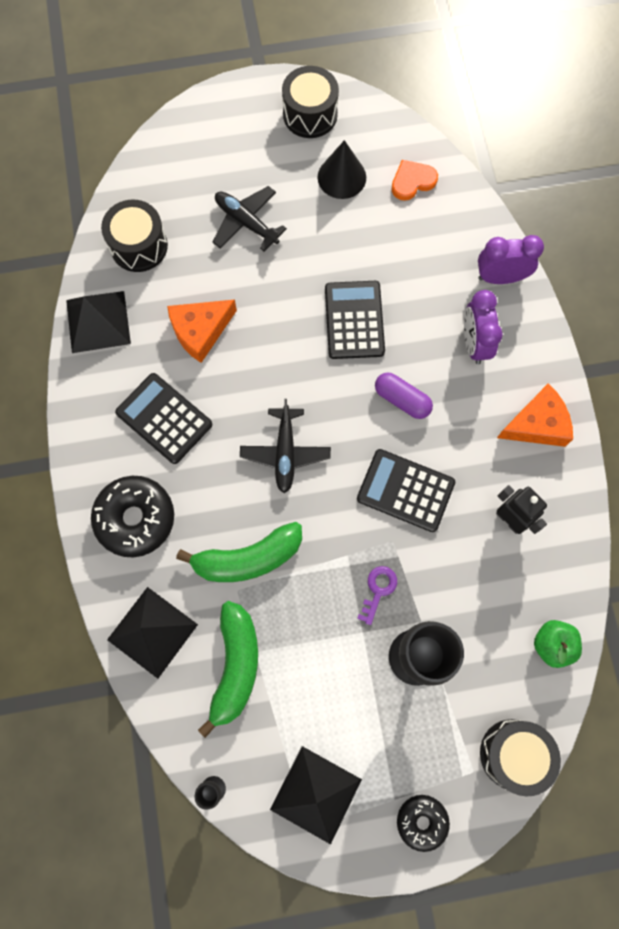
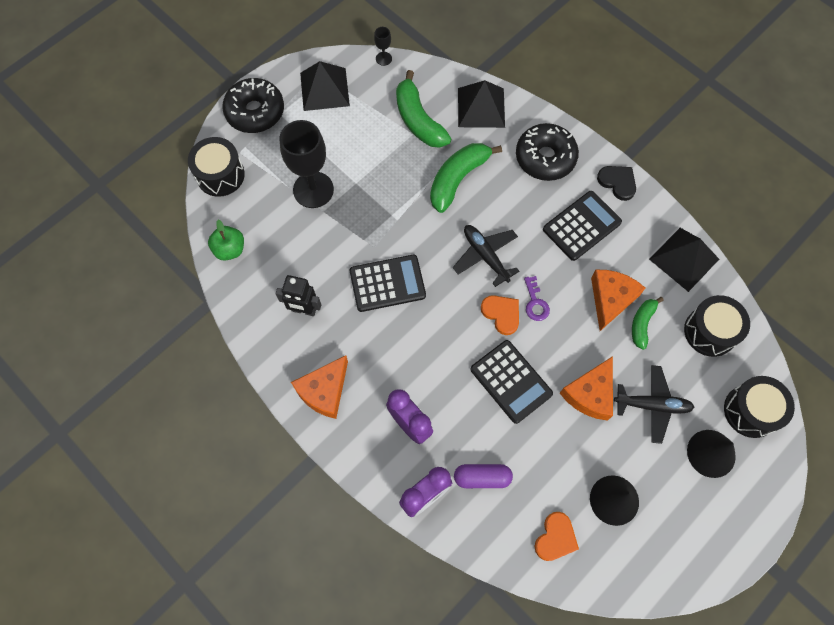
camera: 145 degrees right, 5 degrees down
(87, 439) = (617, 182): none -> black heart
(164, 418) = (582, 226): black calculator -> black calculator turned 45 degrees counterclockwise
(192, 291) = (642, 324): none -> green banana
(231, 159) = (711, 453): none -> black cone
(292, 265) = (590, 394): none -> orange cheese
(310, 114) = (687, 544): black drum -> black drum (751, 411)
(315, 385) = (501, 314): none -> orange heart
(378, 590) = (363, 212): purple key -> purple key (535, 303)
(402, 400) = (433, 344): purple capsule -> purple capsule (482, 477)
(421, 821) = (255, 112): black donut -> black donut, size x1.72

